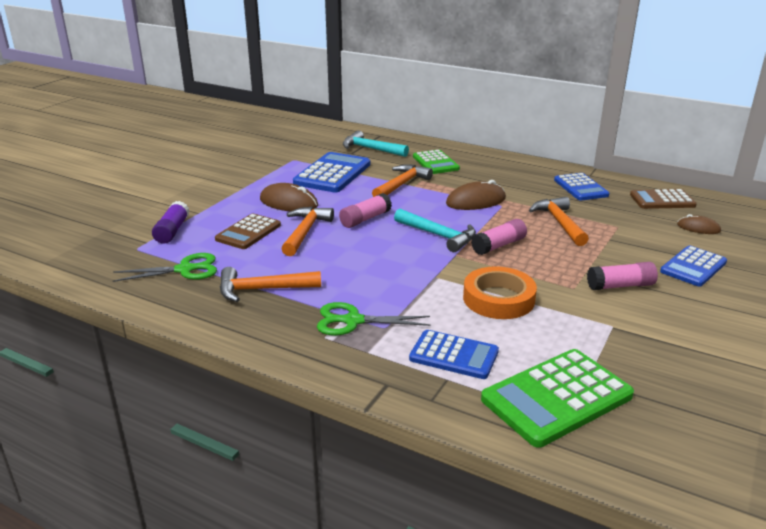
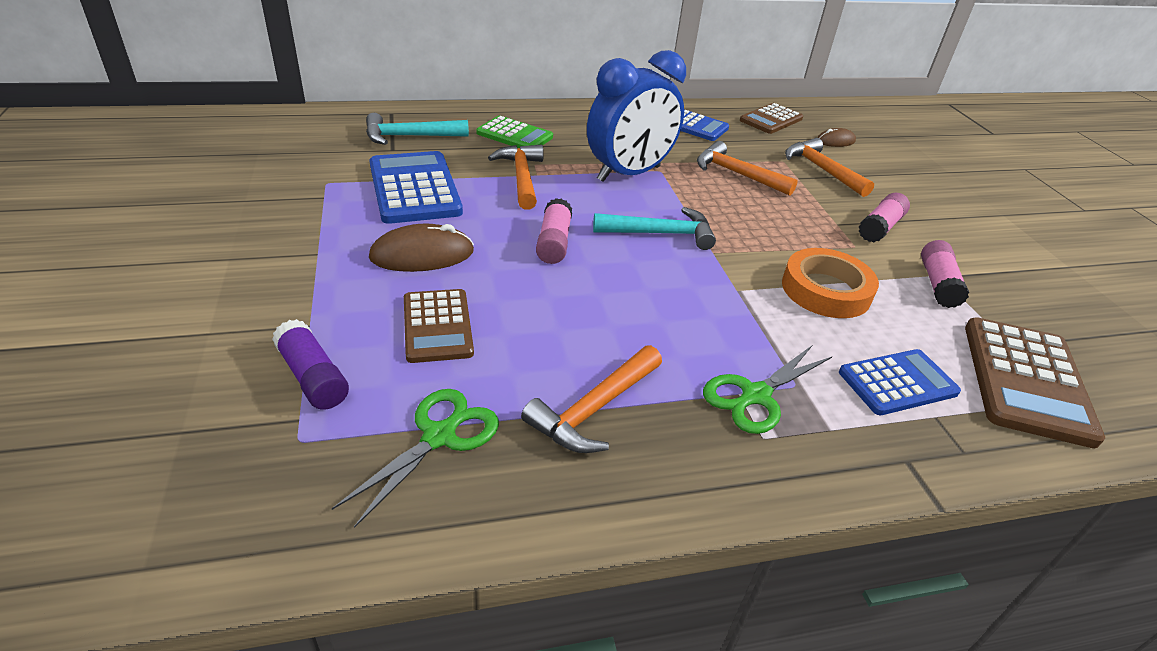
camera: 45 degrees left, 10 degrees up
(305, 232) = (512, 292): orange hammer -> orange hammer (822, 170)
(475, 201) = (629, 174): brown mouse -> blue clock
(498, 245) = (730, 223): pink glue stick -> pink glue stick (937, 284)
(557, 398) = (1026, 380): green calculator -> brown calculator
(693, 267) = (891, 184): blue calculator -> none

